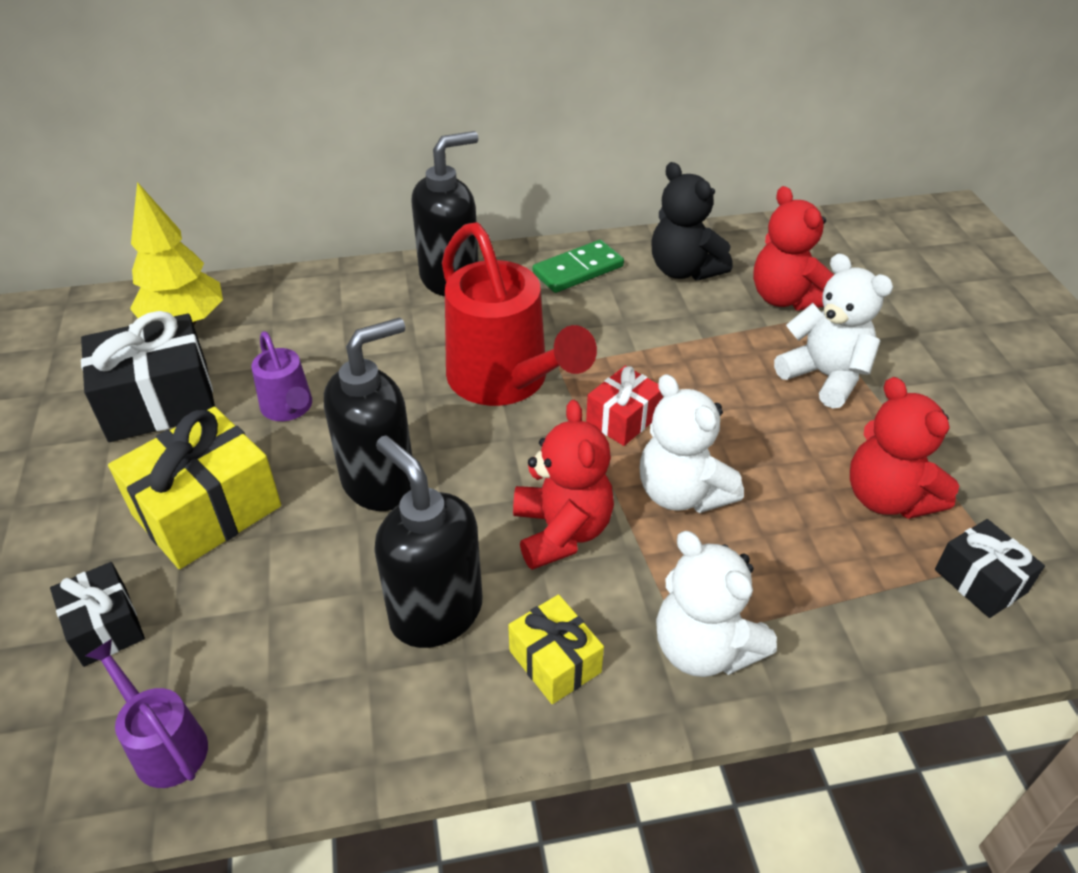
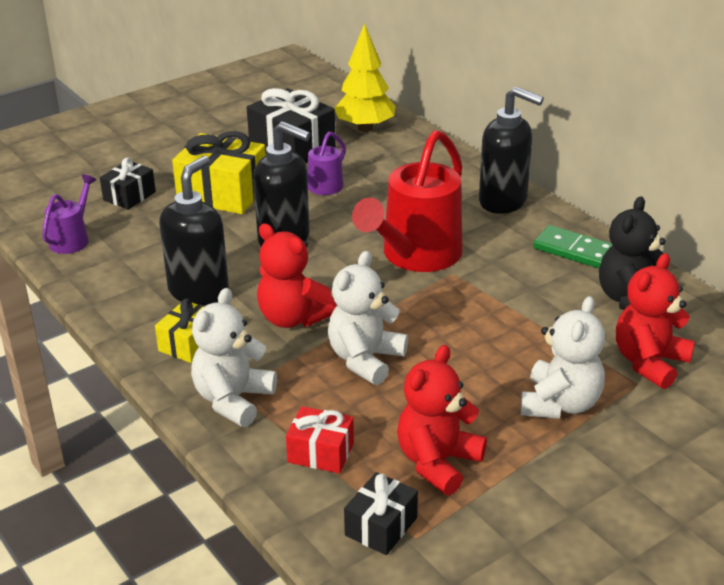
camera: 65 degrees right, 10 degrees down
(561, 531) = (293, 318): red teddy bear -> red teddy bear turned 75 degrees clockwise
(623, 419) = (420, 315): red gift -> red gift (321, 452)

